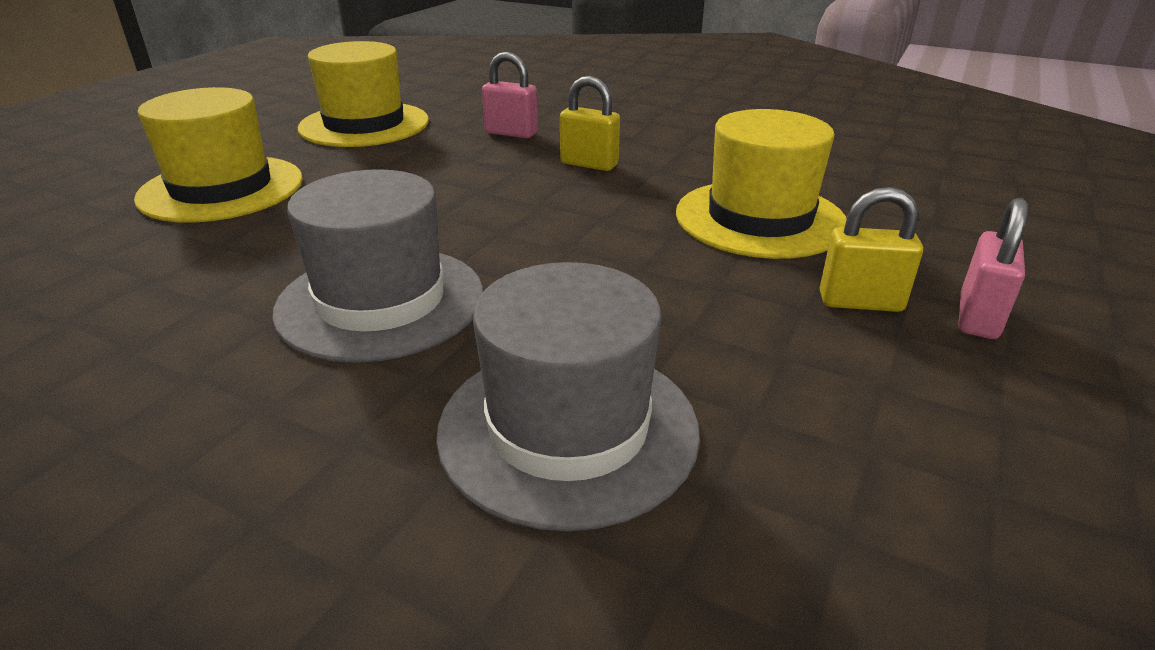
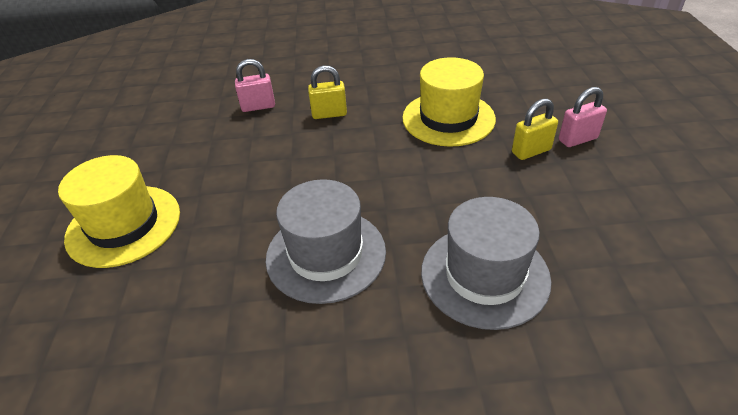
camera: 30 degrees left, 10 degrees up
(364, 125) = (153, 134): yellow hat -> none
(978, 317) = (577, 139): pink padlock -> pink padlock turned 75 degrees clockwise

